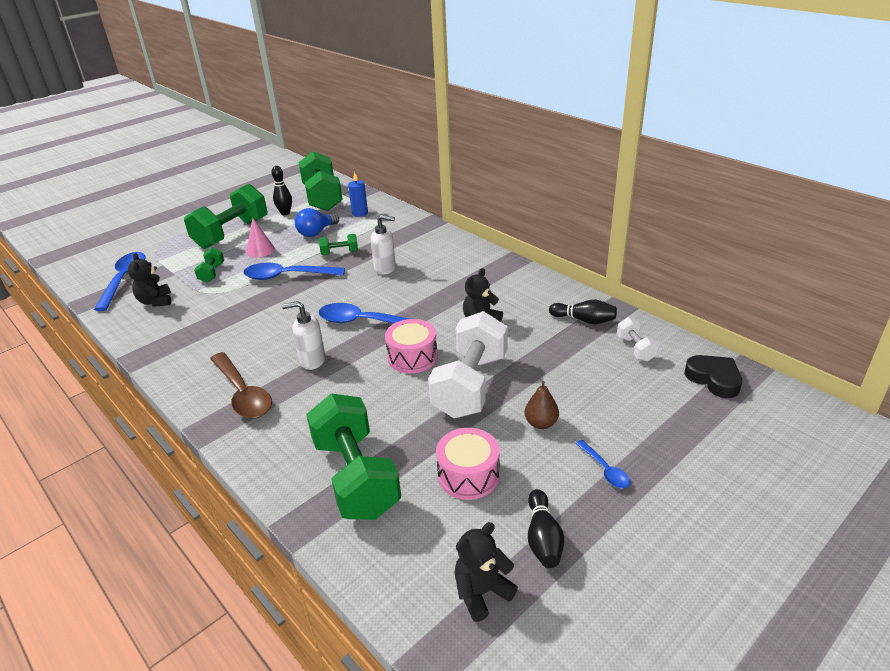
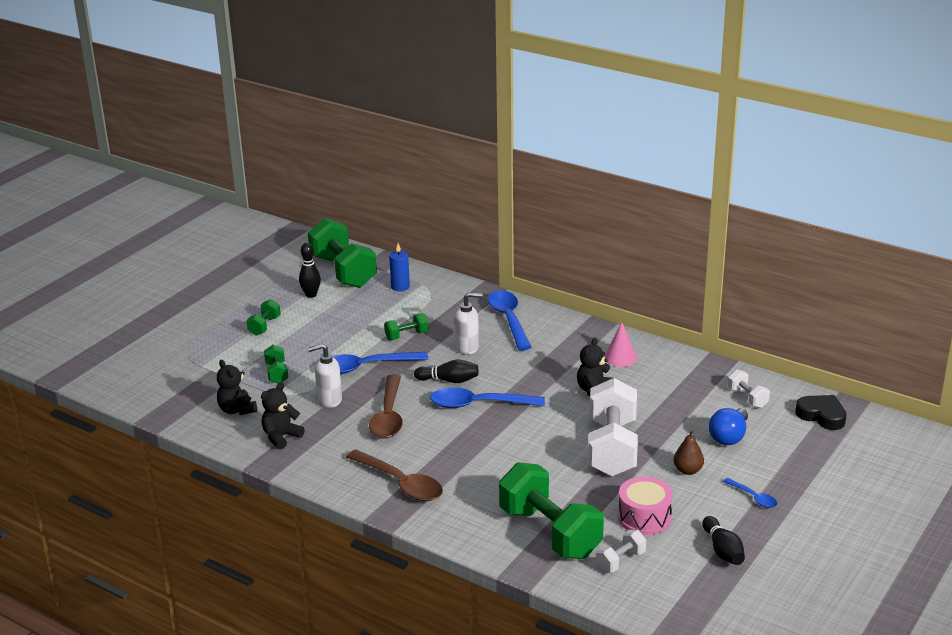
camera: 15 degrees left, 5 degrees down
(124, 280) = (179, 391): blue spoon -> blue spoon (508, 319)
(231, 234) = (264, 326): green dumbbell -> green dumbbell, size x0.45
(260, 250) = (313, 342): pink cone -> pink cone (620, 357)
(277, 323) = (388, 416): none -> brown spoon
(312, 360) = (448, 446): white soap dispenser -> white soap dispenser (329, 400)
(316, 232) = (364, 315): blue light bulb -> blue light bulb (729, 437)
(412, 357) = (545, 431): pink drum -> none
(415, 530) = (620, 561): none -> white dumbbell
(482, 592) = (691, 590): black teddy bear -> black teddy bear (281, 437)
(584, 320) = (692, 377): black bowling pin -> black bowling pin (449, 380)

